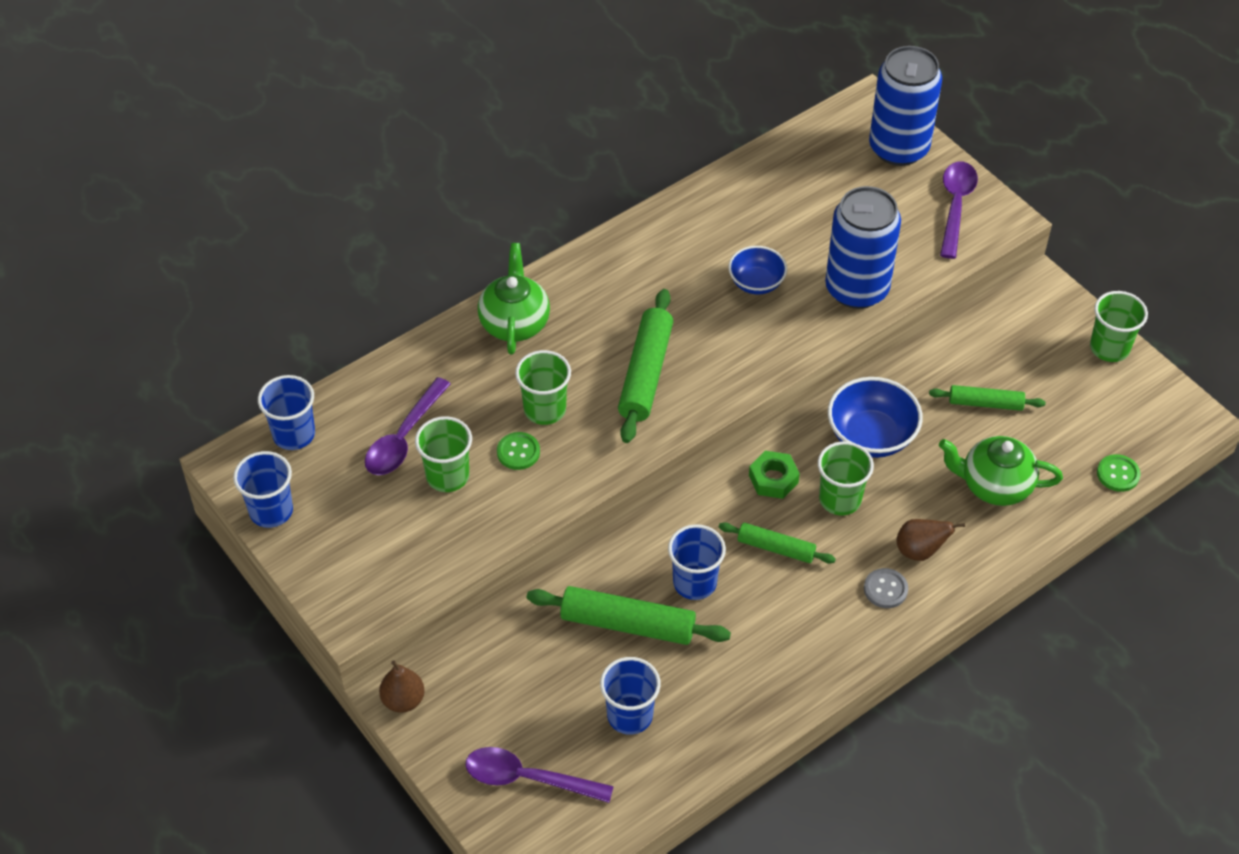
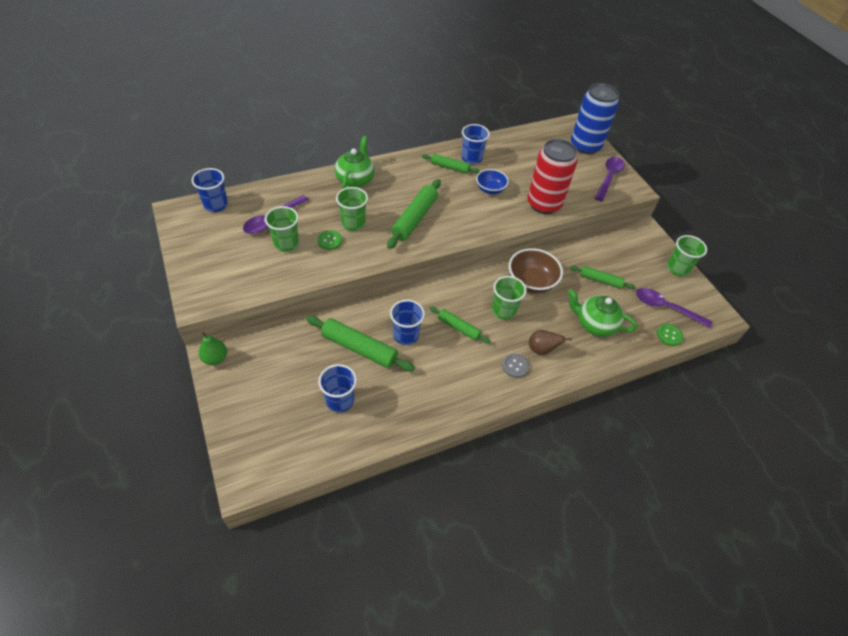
camera: 10 degrees right, 0 degrees up
(271, 511) = (184, 238): blue cup -> blue cup (471, 158)
(403, 700) = (215, 358): brown pear -> green pear
(528, 778) = (265, 422): purple spoon -> purple spoon (666, 308)
(671, 255) = (450, 167): none -> green rolling pin
(773, 479) = (469, 291): green nut -> none
(856, 289) = (544, 204): blue can -> red can
(871, 436) = (531, 282): blue bowl -> brown bowl

